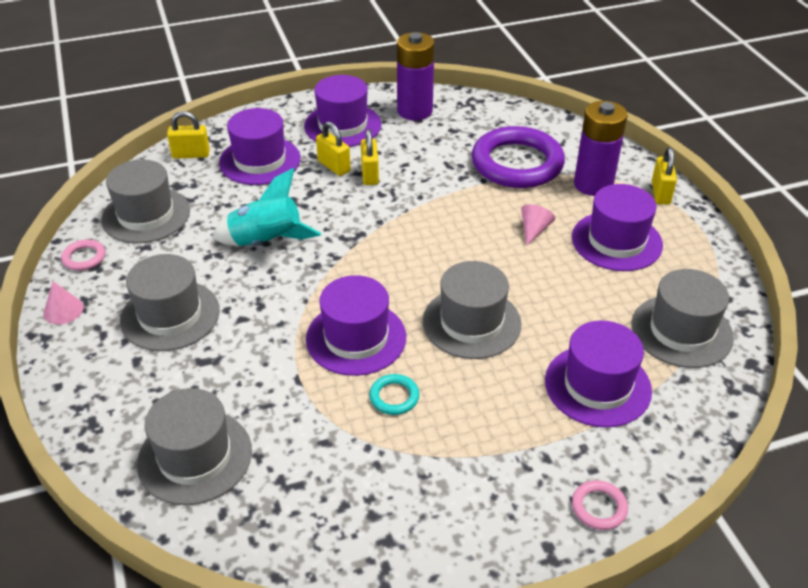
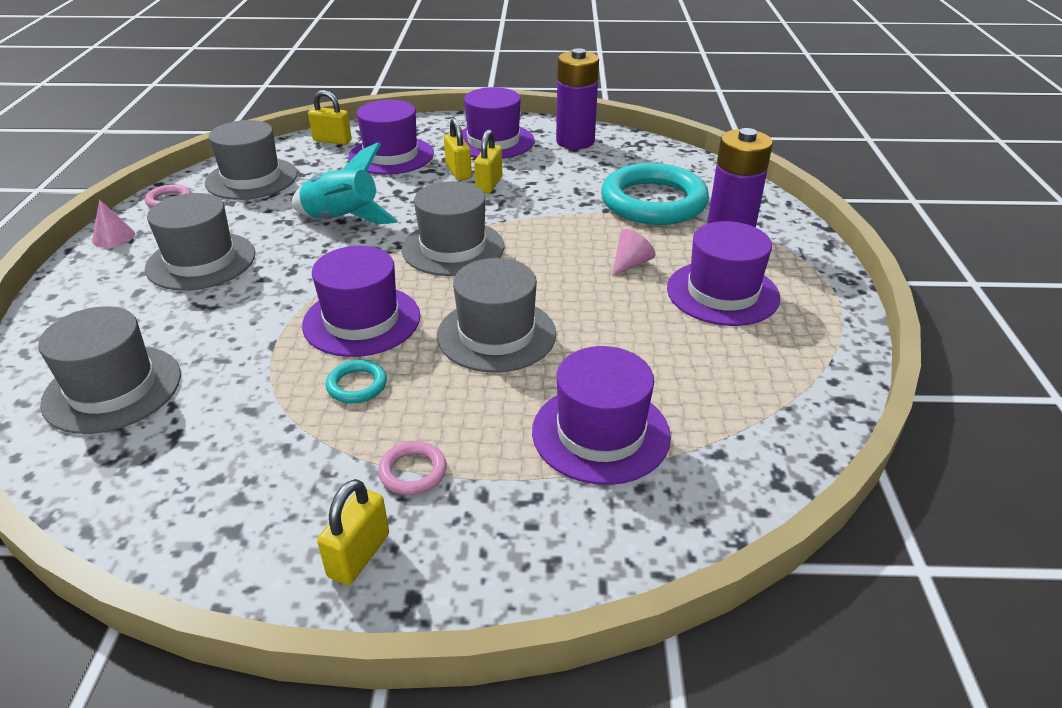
camera: 20 degrees right, 5 degrees down
(517, 163) = (653, 202): purple ring -> turquoise ring
(599, 507) = (508, 571): pink ring -> pink ring (413, 472)
(660, 193) = (807, 258): yellow padlock -> yellow padlock (359, 555)
(681, 331) = (748, 401): grey hat -> grey hat (453, 248)

